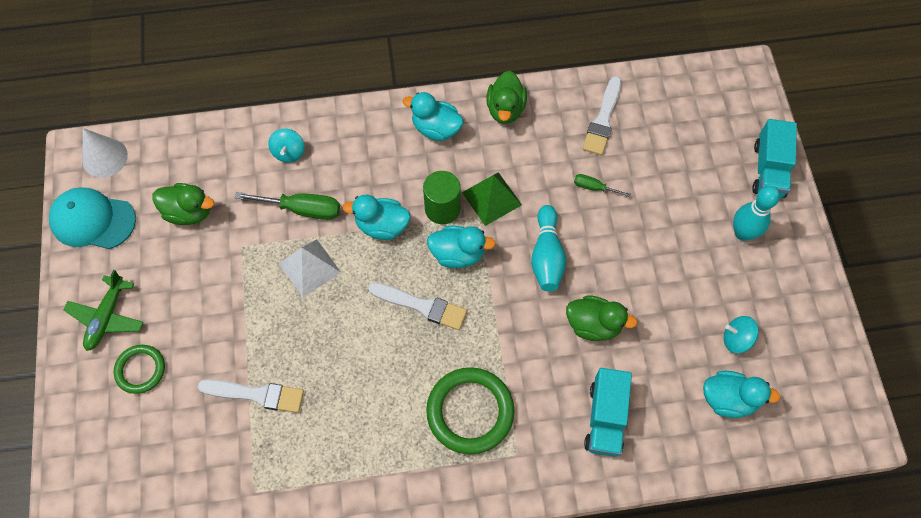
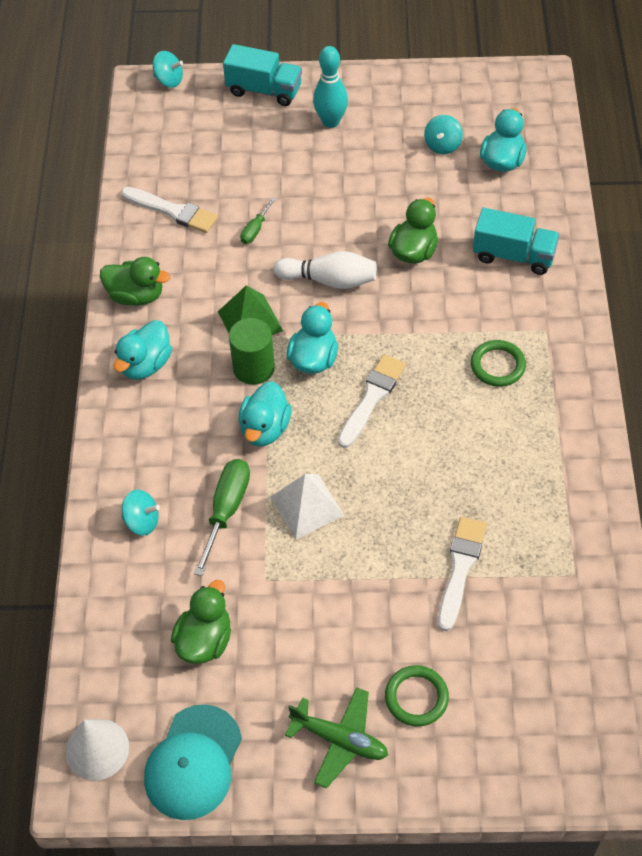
camera: 80 degrees left, 10 degrees down
(470, 411) = (497, 365): green ring -> green ring, size x0.59
(547, 256) = (329, 280): turquoise bowling pin -> white bowling pin
(760, 90) = (169, 80): none -> turquoise spinning top

